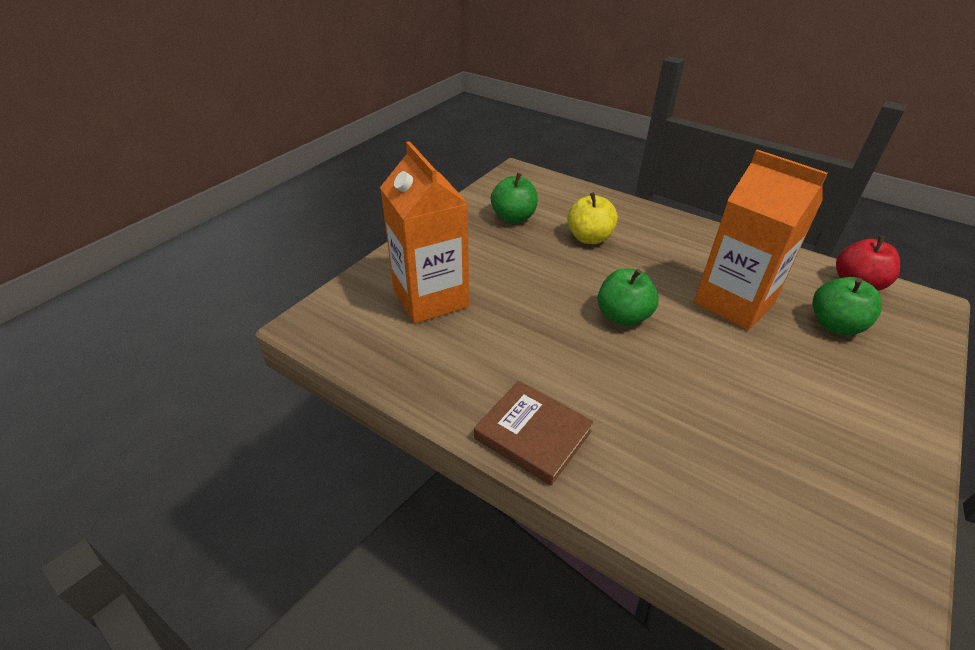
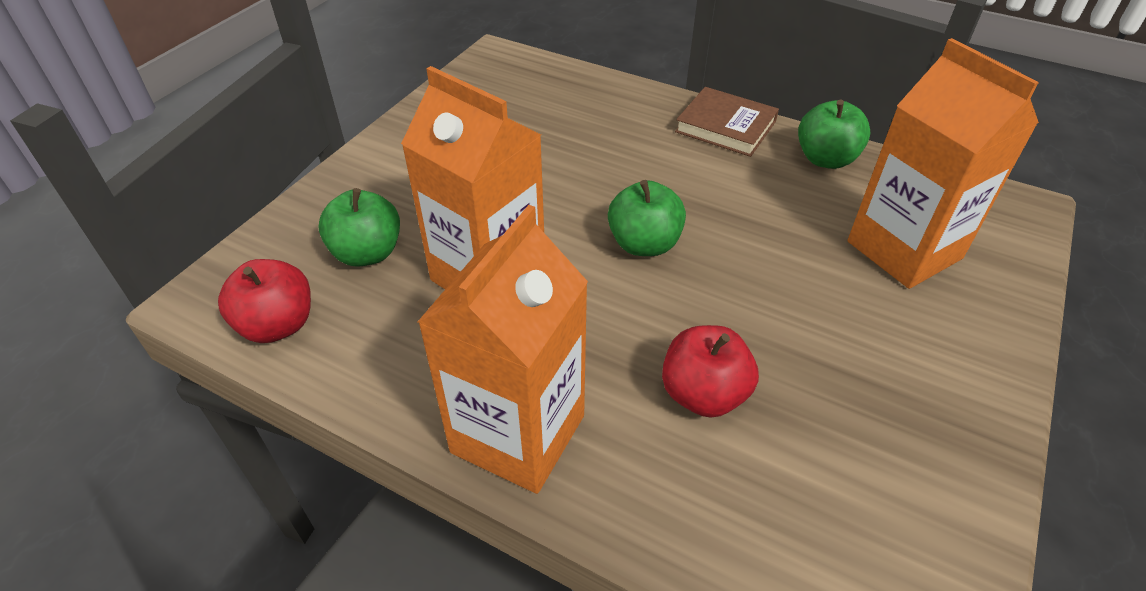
camera: 175 degrees right, 5 degrees up
(513, 217) = (864, 443): green apple -> green apple (825, 159)
(589, 238) = (703, 394): yellow apple -> red apple
(684, 231) = (518, 434): none -> orange carton

